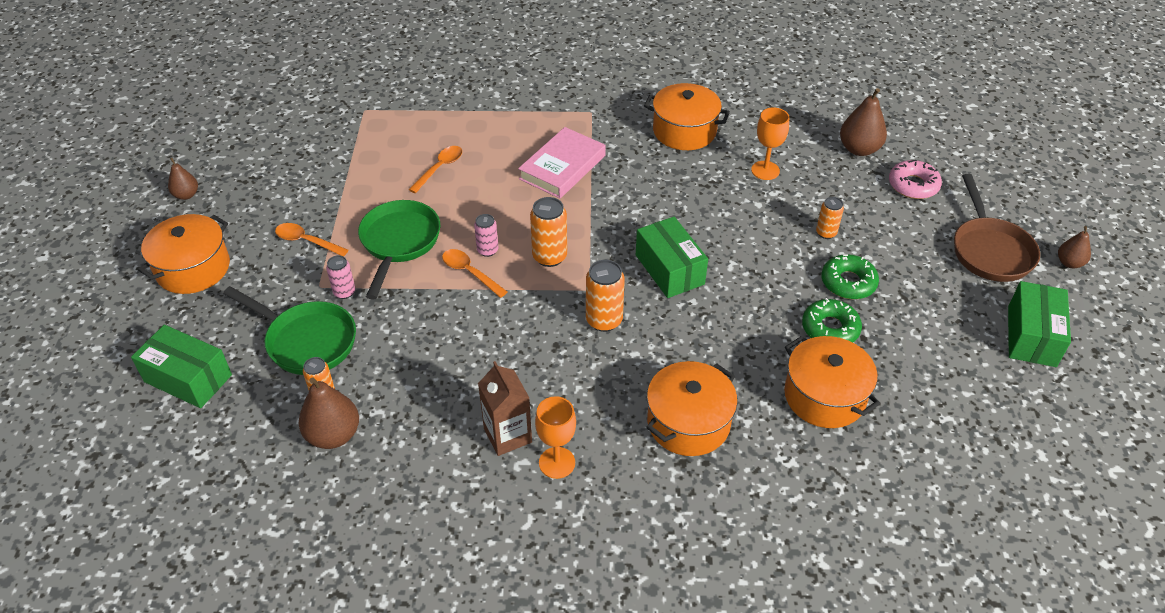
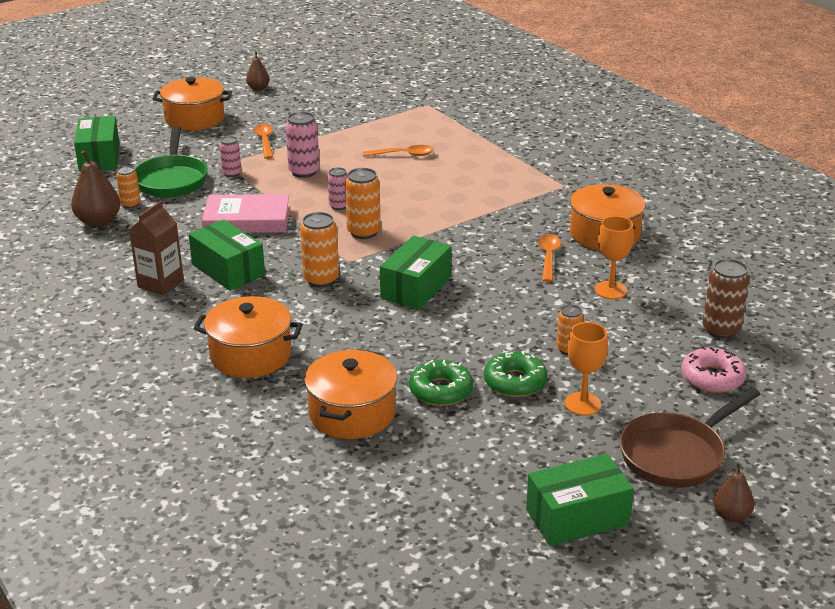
camera: 55 degrees right, 15 degrees down
(399, 243) = (304, 172): green pan -> pink can
(470, 273) = (306, 208): orange spoon -> orange spoon (548, 258)
(529, 375) = (228, 270): none -> green box
(557, 463) = (153, 312): orange goblet -> orange goblet (582, 404)
(562, 167) = (475, 199): pink book -> pink book (247, 220)
(859, 149) = (721, 330): brown pear -> brown can

